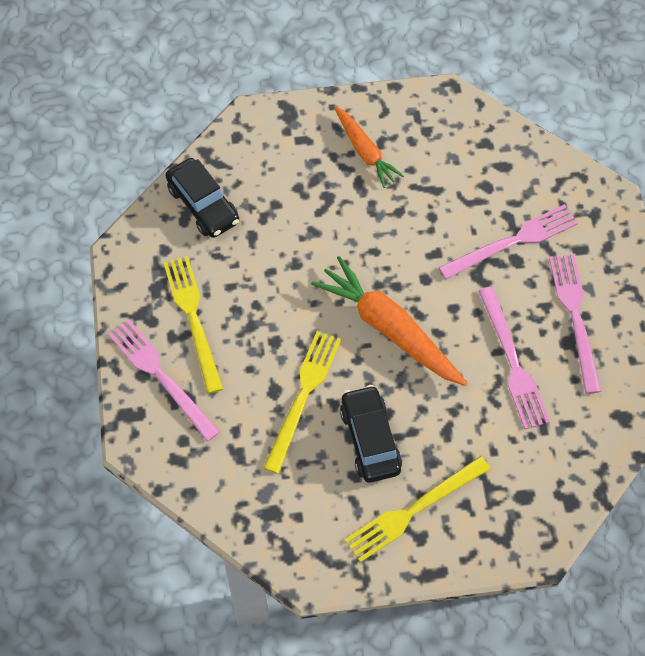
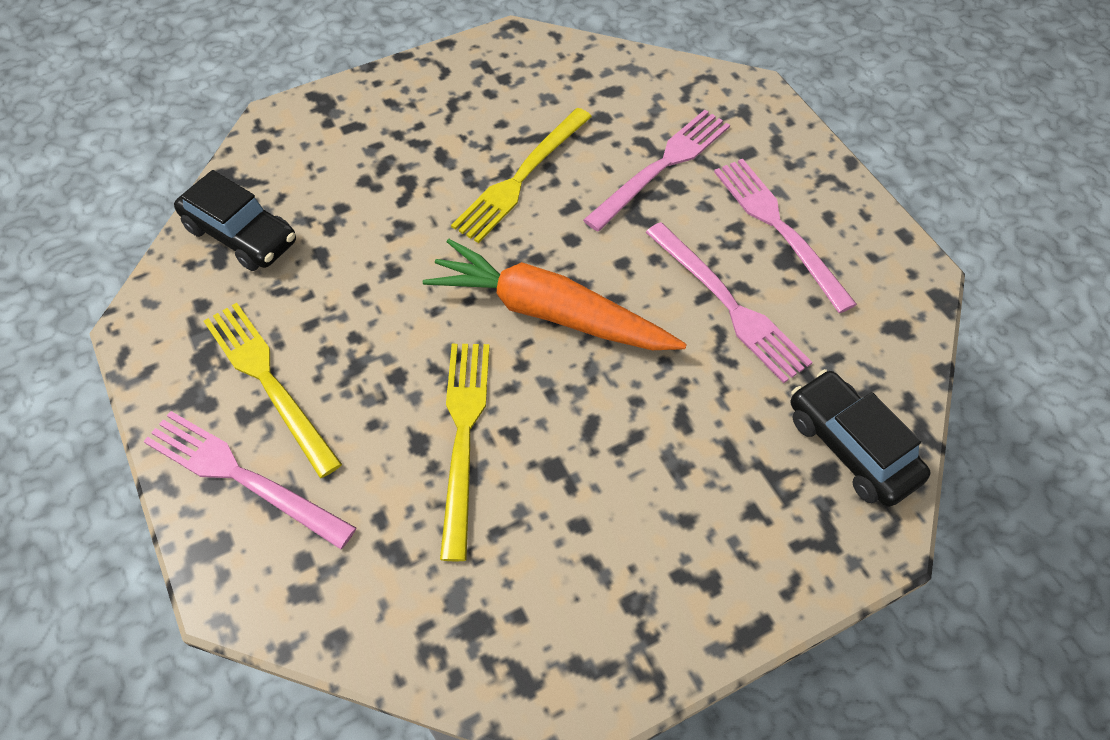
camera: 20 degrees left, 5 degrees down
(365, 151) = (436, 118): orange carrot -> none
(370, 439) = (581, 465): black car -> black car (850, 447)
(413, 510) = (684, 545): yellow fork -> yellow fork (521, 177)

